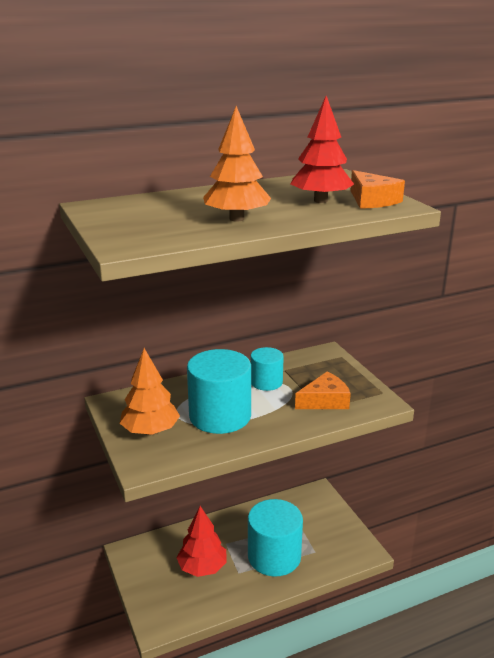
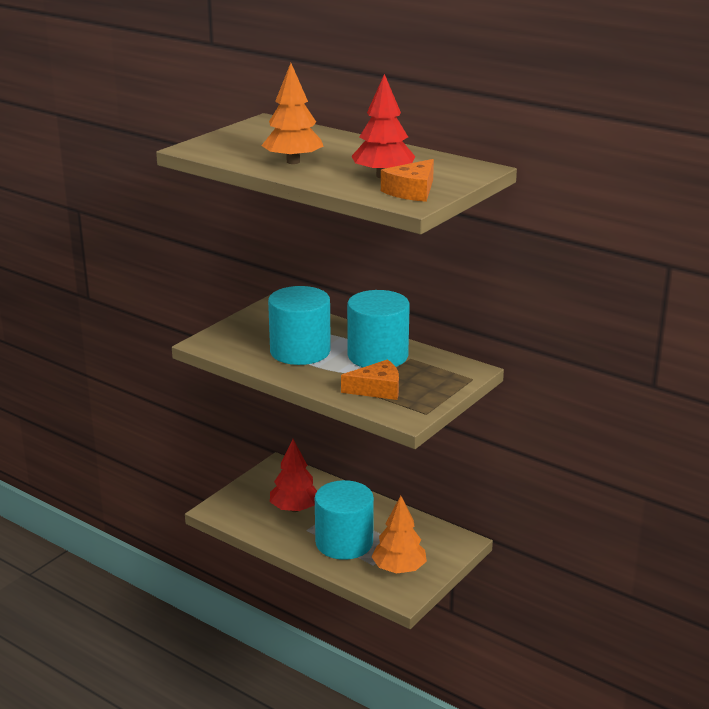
camera: 60 degrees right, 0 degrees up
(150, 431) = (249, 332): orange tree -> orange tree (399, 569)
(266, 382) = (377, 356): turquoise cylinder -> turquoise cylinder, size x1.77
(325, 401) = (377, 389): orange cheese -> orange cheese turned 45 degrees counterclockwise

